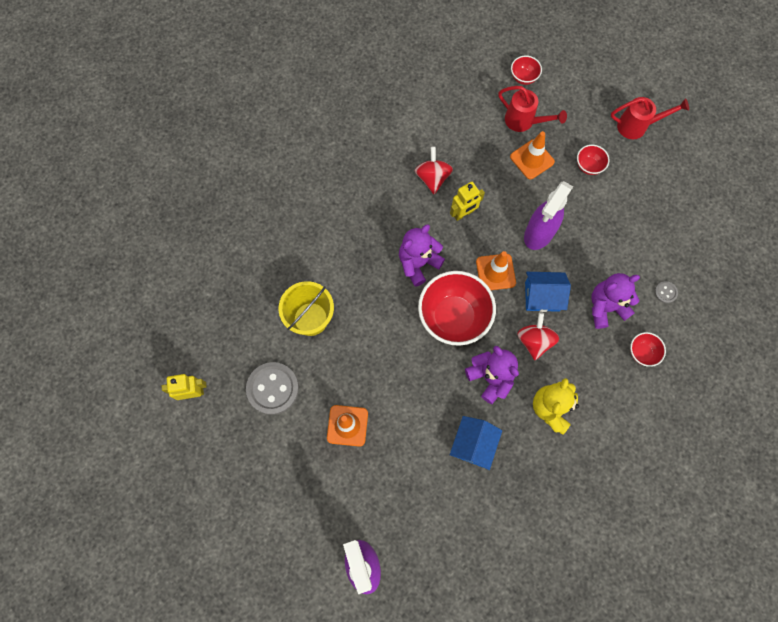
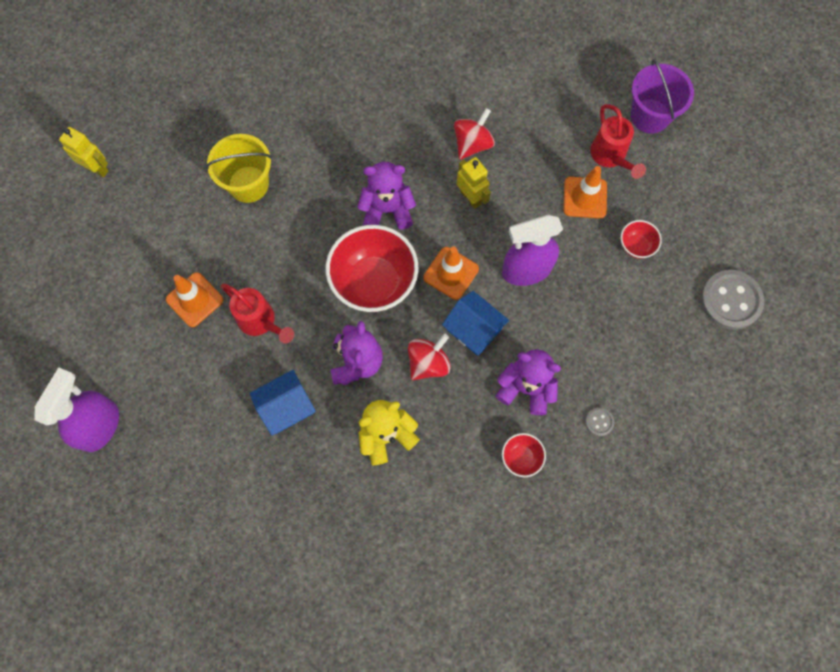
camera: 40 degrees right, 0 degrees up
(273, 388) = (163, 218): grey button -> grey button (730, 300)
(463, 213) = (471, 197): yellow robot -> yellow robot turned 135 degrees counterclockwise
(523, 77) = (650, 116): red bowl -> purple bucket
(637, 126) = (723, 245): red watering can -> red watering can (260, 322)

